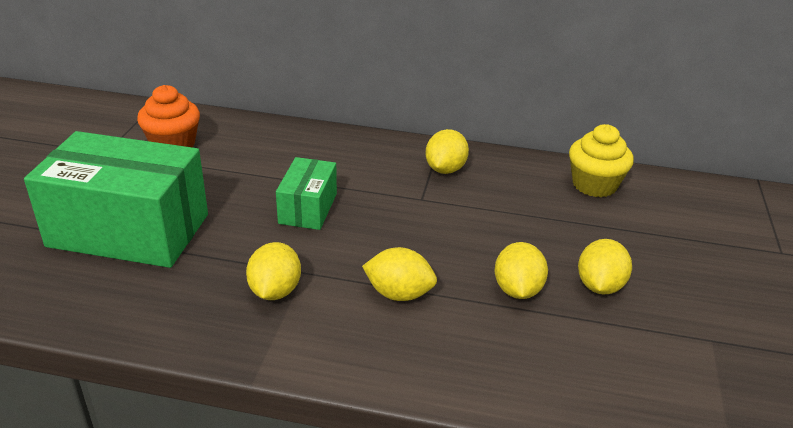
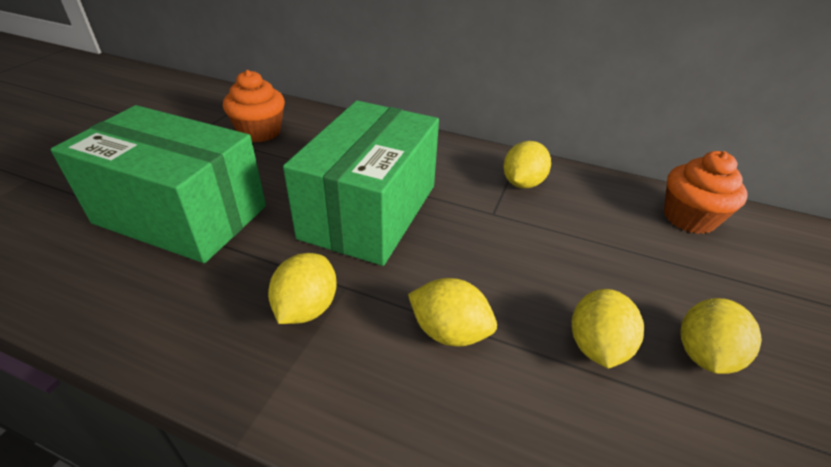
camera: 10 degrees right, 5 degrees up
(308, 208) = (370, 211): green box -> green box, size x1.97
(594, 185) = (689, 218): yellow cupcake -> orange cupcake

